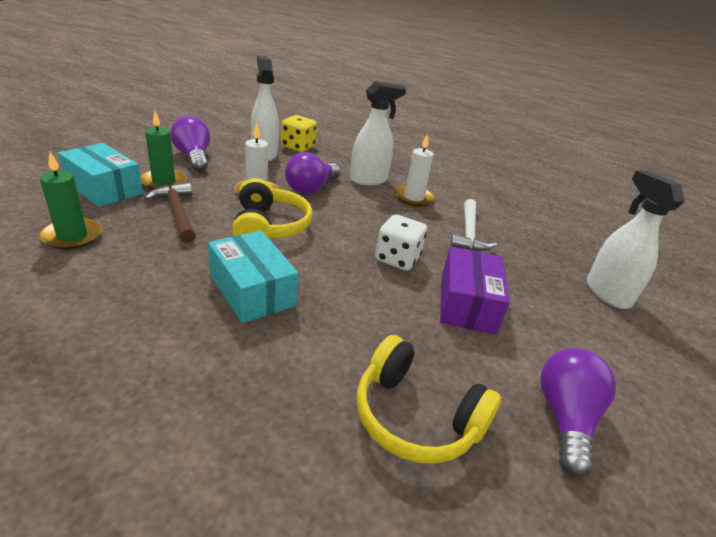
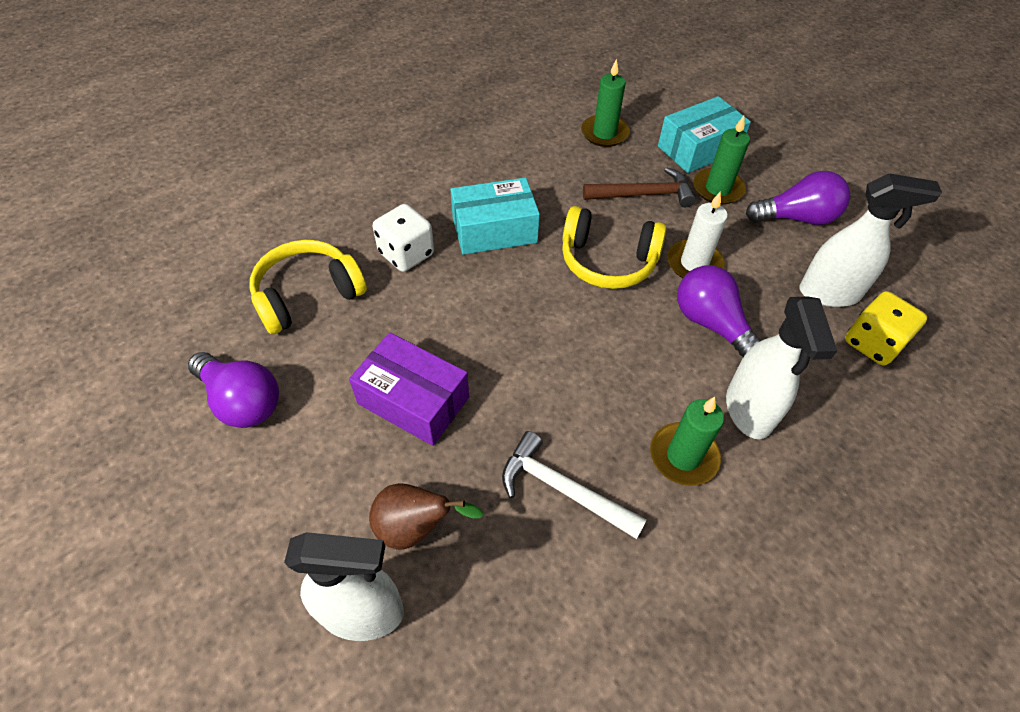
camera: 115 degrees right, 20 degrees up
(397, 259) = (516, 364): white dice -> white dice (406, 254)
(413, 198) = (683, 456): white candle -> green candle
(546, 283) = (415, 527): none -> brown pear

